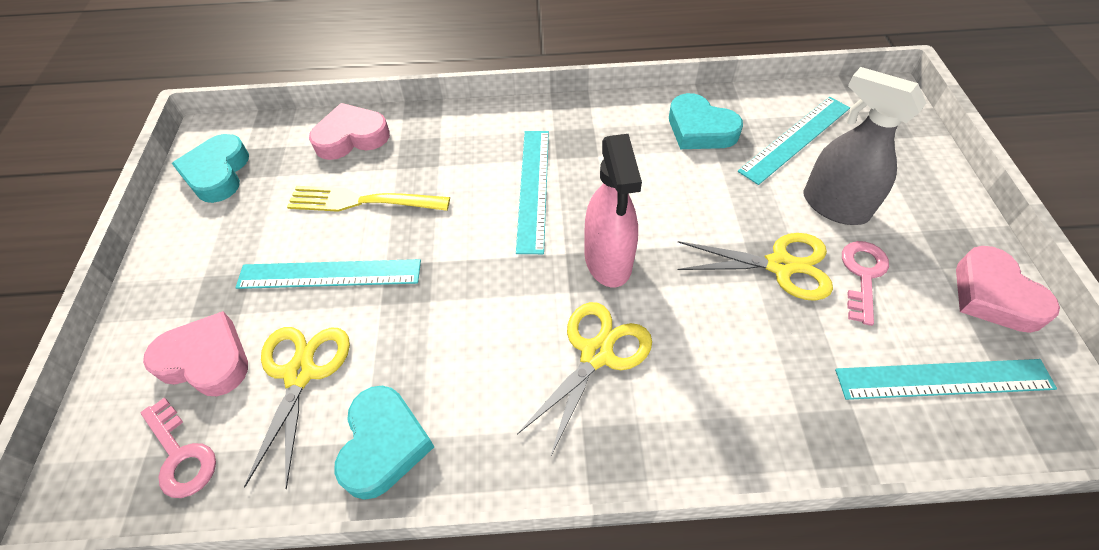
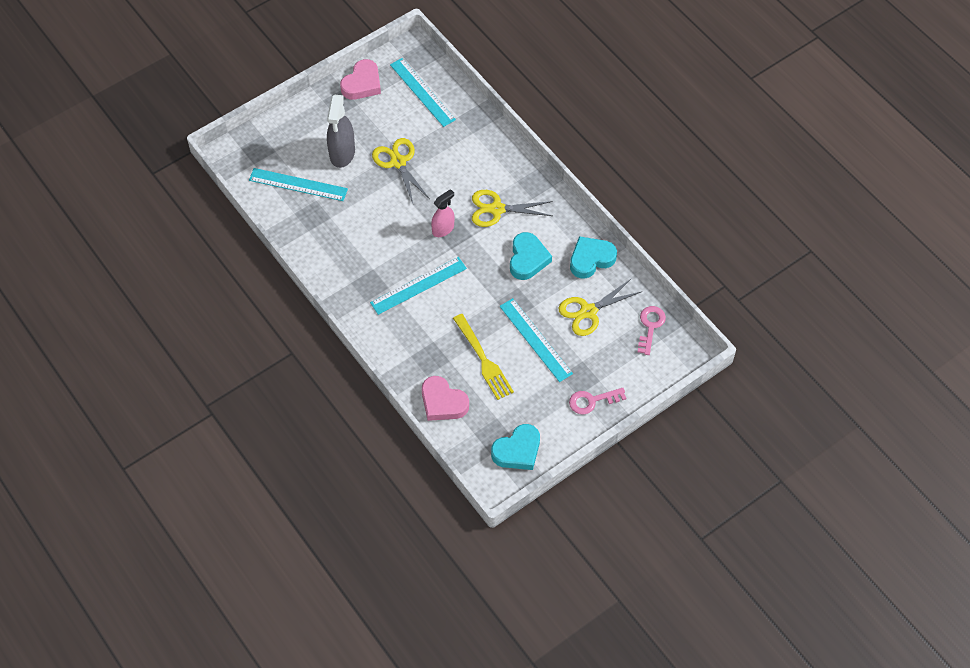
camera: 125 degrees left, 5 degrees up
(206, 360) = (611, 354): pink heart -> none
(608, 261) = (443, 229): pink spray bottle -> pink spray bottle, size x0.64
(700, 129) = (318, 230): turquoise heart -> turquoise heart (527, 259)
(862, 275) = (382, 131): pink key -> pink key (592, 401)

